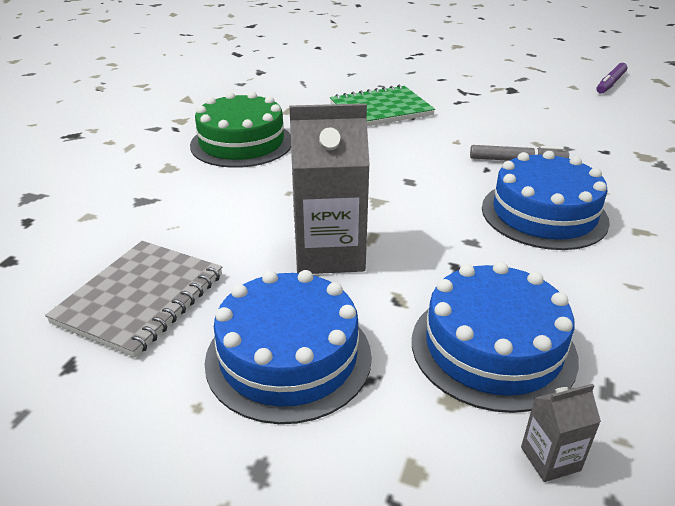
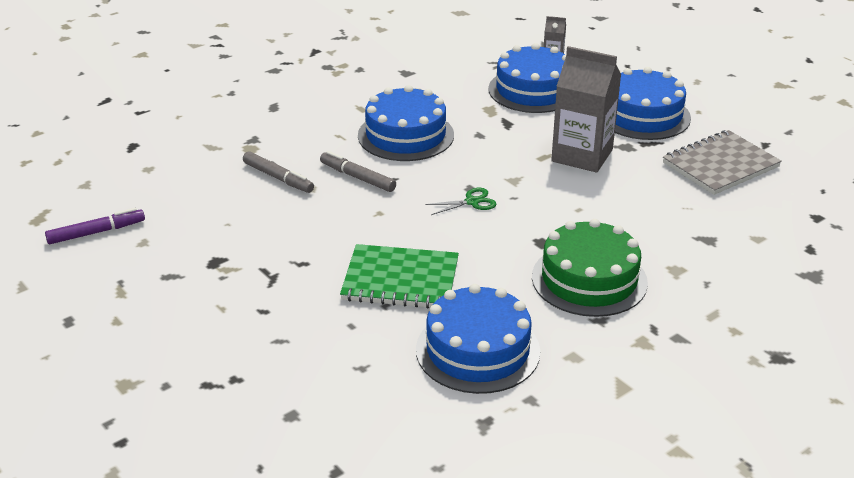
camera: 150 degrees left, 0 degrees up
(291, 93) = (477, 350): none -> blue cake
(393, 170) = (472, 202): none -> green scissors
(575, 142) = (278, 178): none -> grey marker

